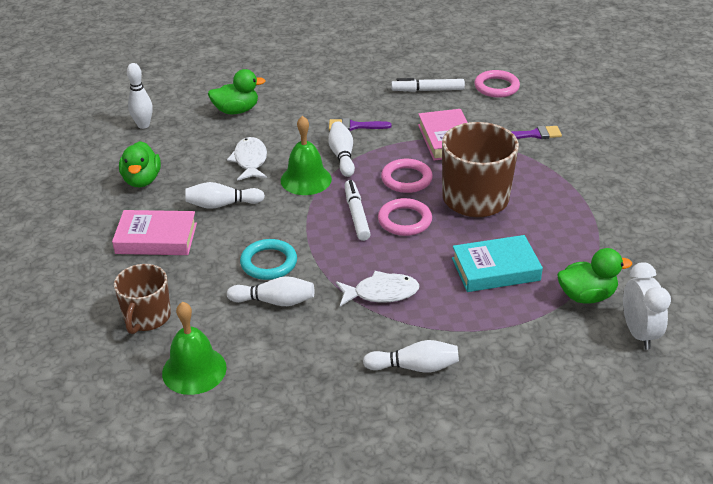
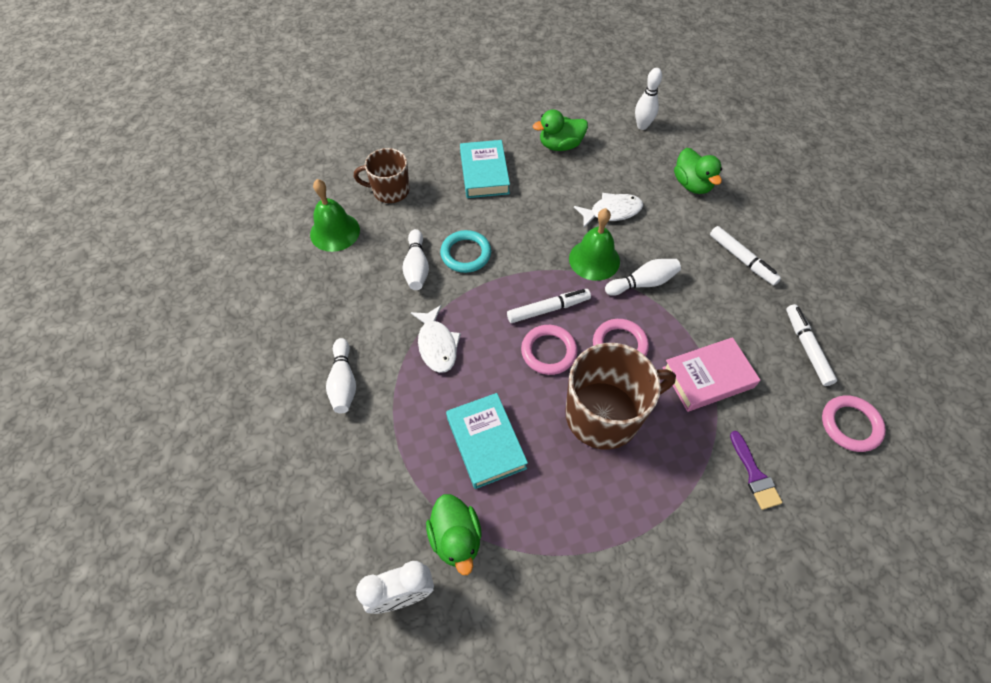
camera: 80 degrees right, 20 degrees up
(156, 238) = (484, 173): pink book -> turquoise book
(222, 204) = (539, 205): white bowling pin -> none
(333, 101) = (742, 259): none -> white marker
(355, 126) = (702, 286): purple brush -> none

